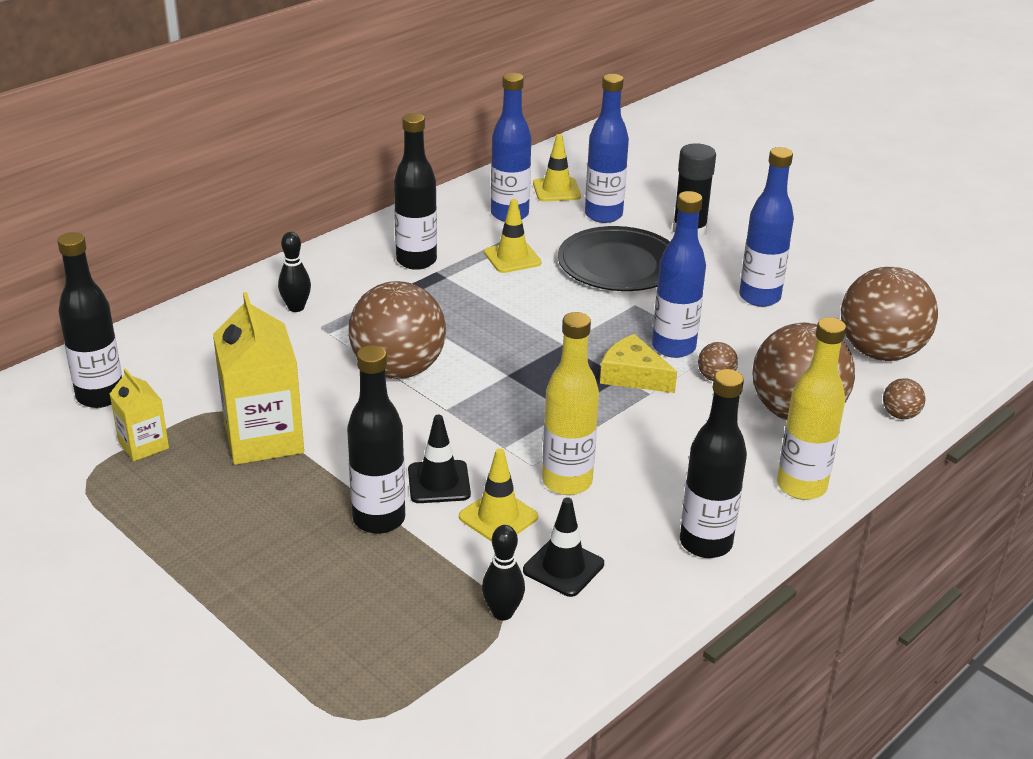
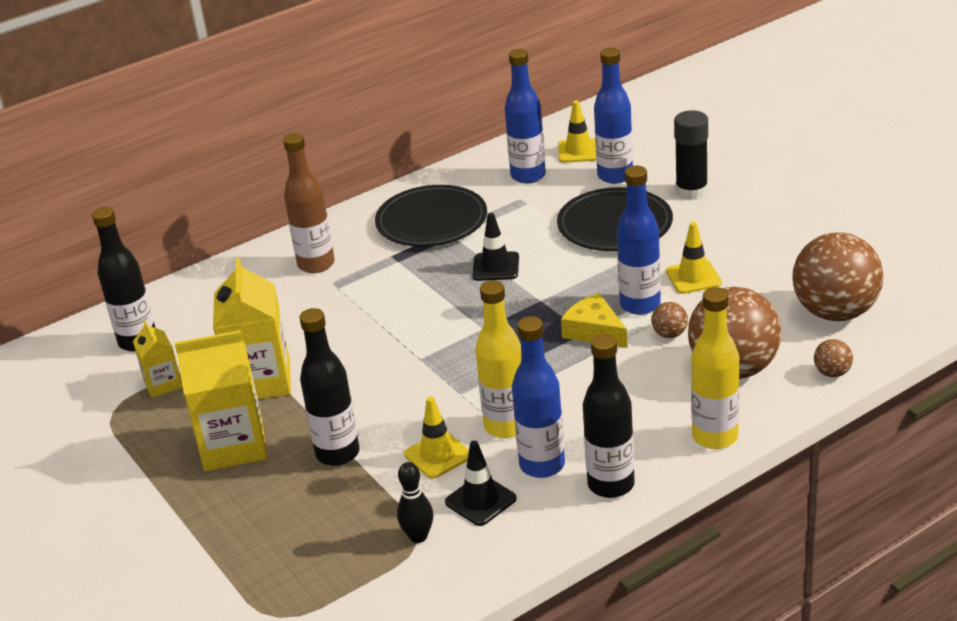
camera: 15 degrees right, 0 degrees up
(249, 515) = (233, 446): none -> yellow carton
(296, 307) = (316, 264): black bowling pin -> brown bottle
(398, 369) = (389, 322): brown ball -> none
(416, 261) = (431, 221): black bottle -> black plate
(439, 482) = (396, 423): black traffic cone -> black traffic cone (496, 267)
(512, 258) = (518, 218): yellow traffic cone -> yellow traffic cone (693, 277)
(759, 297) = (737, 257): blue bottle -> blue bottle (542, 465)

